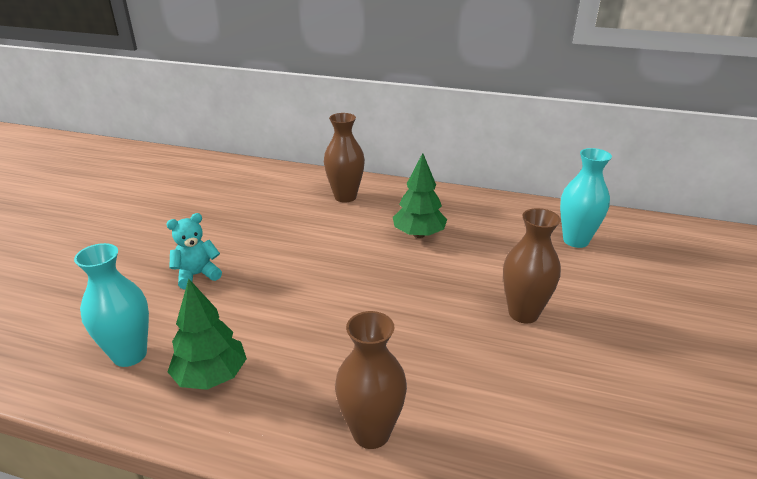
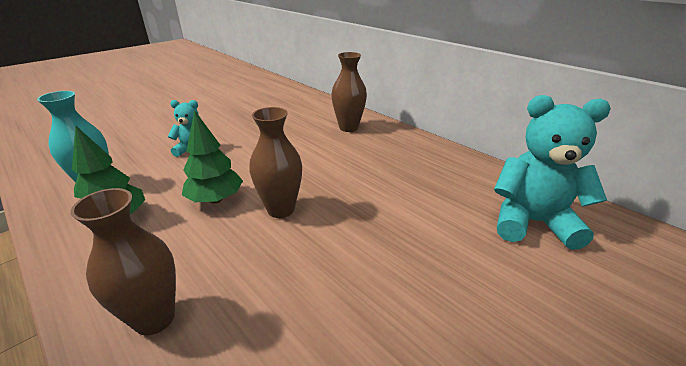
camera: 30 degrees right, 0 degrees up
(418, 234) = (376, 170): green tree -> green tree (215, 199)
(523, 313) = (404, 271): brown vase -> brown vase (281, 209)
(575, 240) = (531, 222): turquoise vase -> turquoise teddy bear

